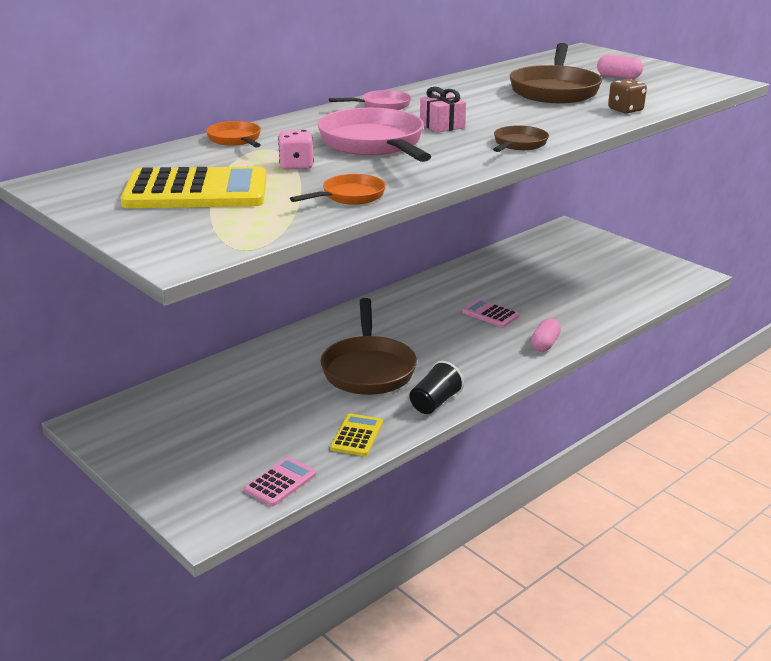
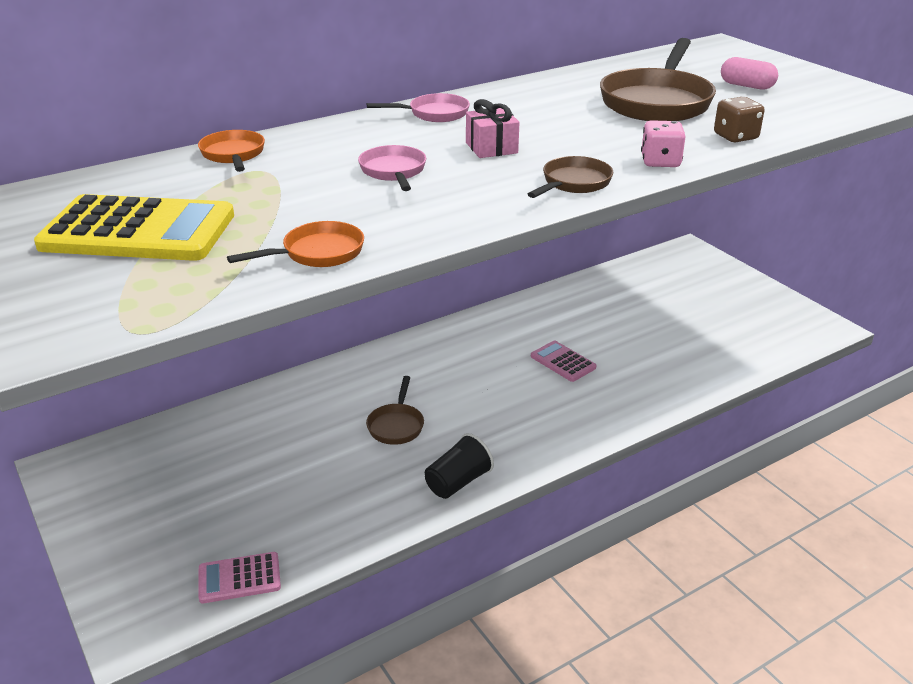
camera: 10 degrees right, 5 degrees up
(280, 482) = (239, 578): pink calculator -> pink calculator turned 150 degrees counterclockwise
(296, 165) = (281, 199): pink dice -> pink dice (660, 162)
(357, 436) = (351, 520): yellow calculator -> none
(368, 369) = (396, 425): brown pan -> brown pan, size x0.51
(374, 144) = (393, 172): pink pan -> pink pan, size x0.51
(545, 344) = (615, 411): pink capsule -> none

